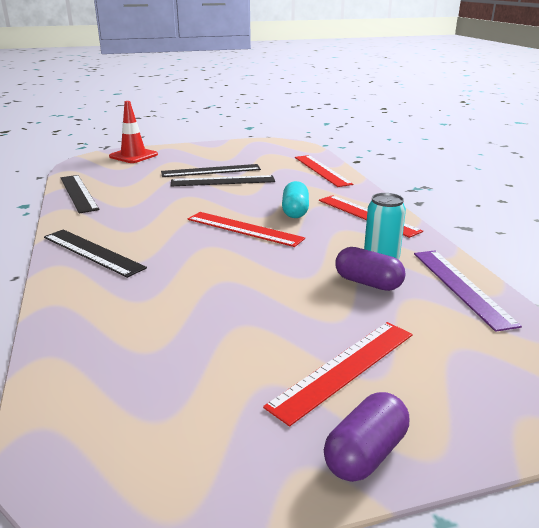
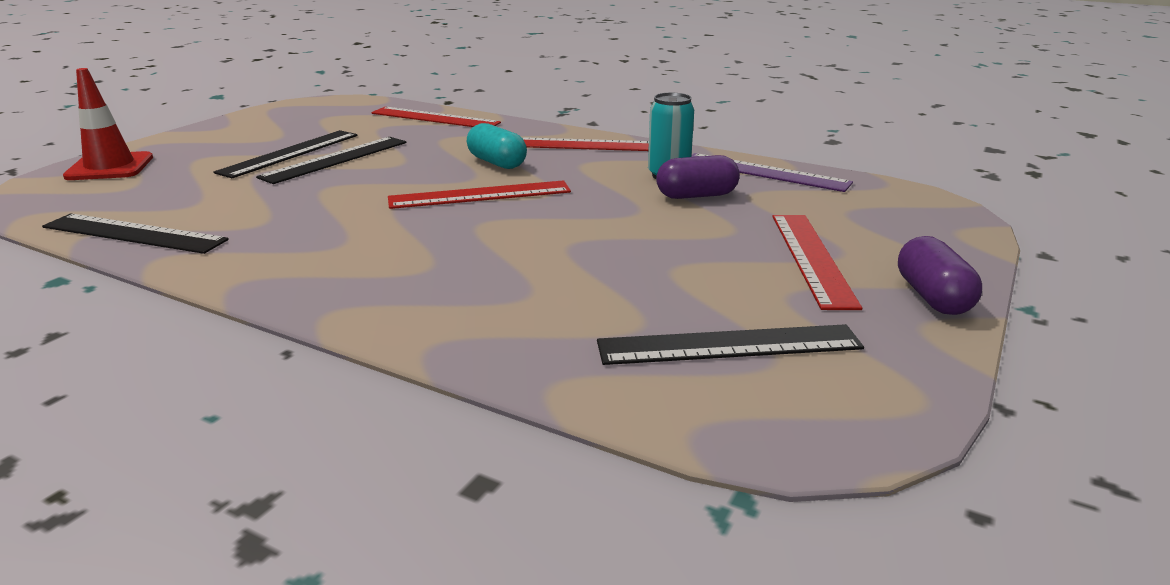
camera: 45 degrees left, 0 degrees up
(92, 252) = (344, 281): black ruler -> black ruler (729, 345)

